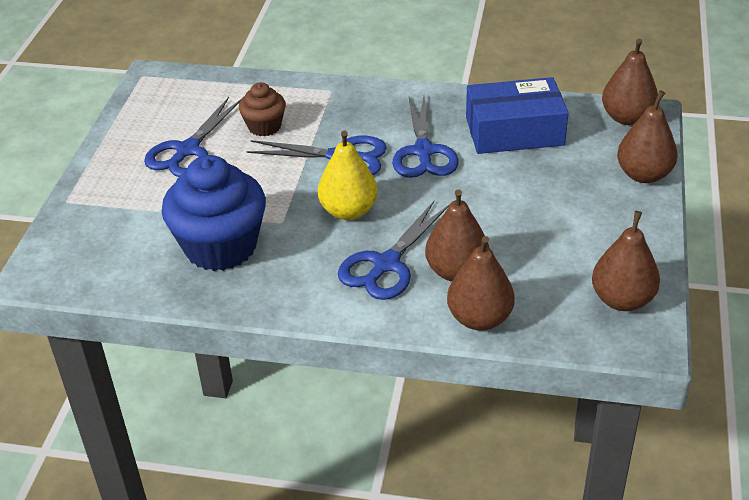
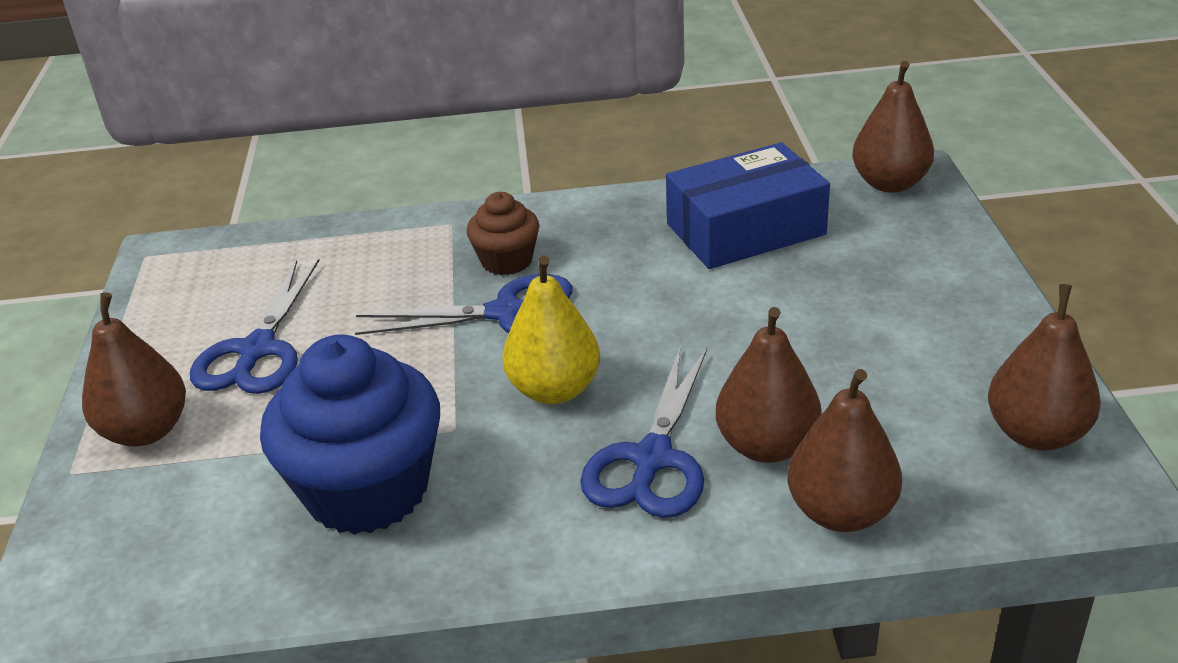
camera: 15 degrees left, 5 degrees down
(264, 126) = (369, 292): brown cupcake -> brown cupcake (507, 261)
(423, 152) = (628, 281): blue scissors -> none
(643, 175) = (957, 252): brown pear -> brown pear (146, 431)

